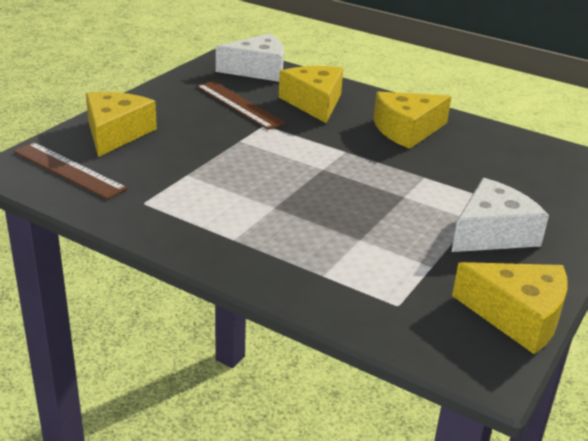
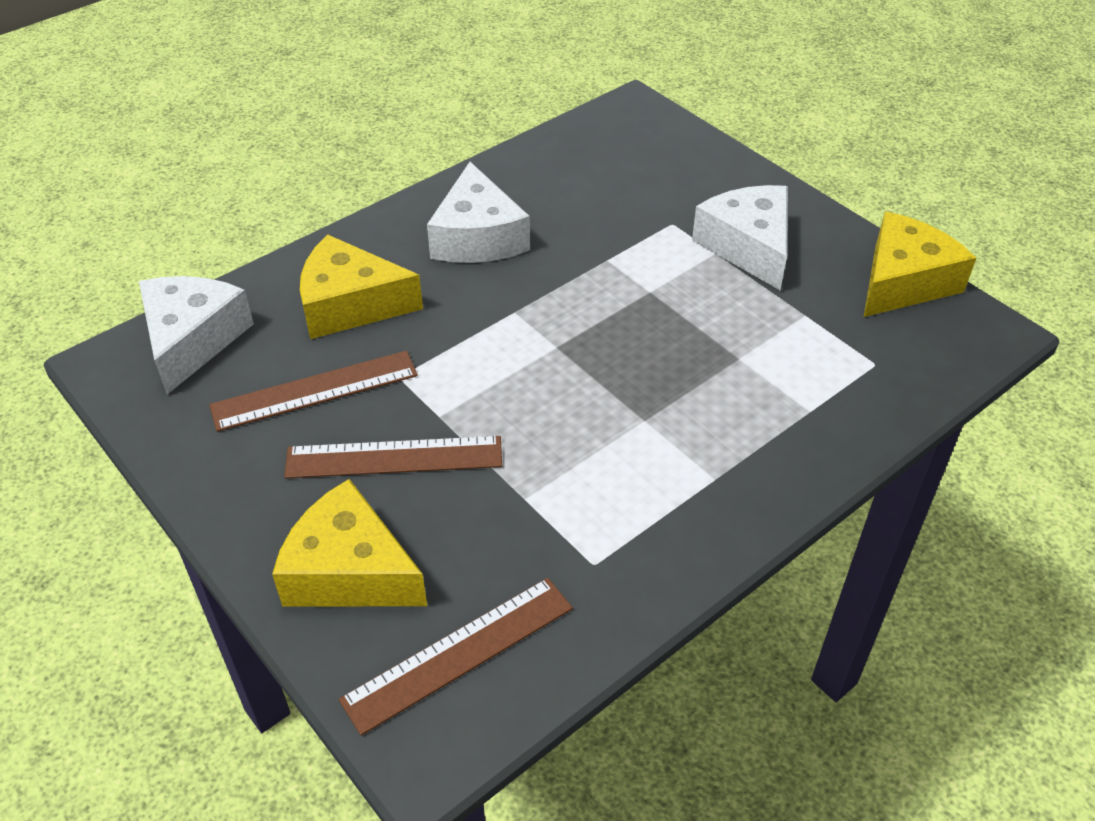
camera: 70 degrees left, 15 degrees up
(200, 132) = (394, 457): none -> brown ruler
(407, 130) = (477, 237): yellow cheese -> white cheese

